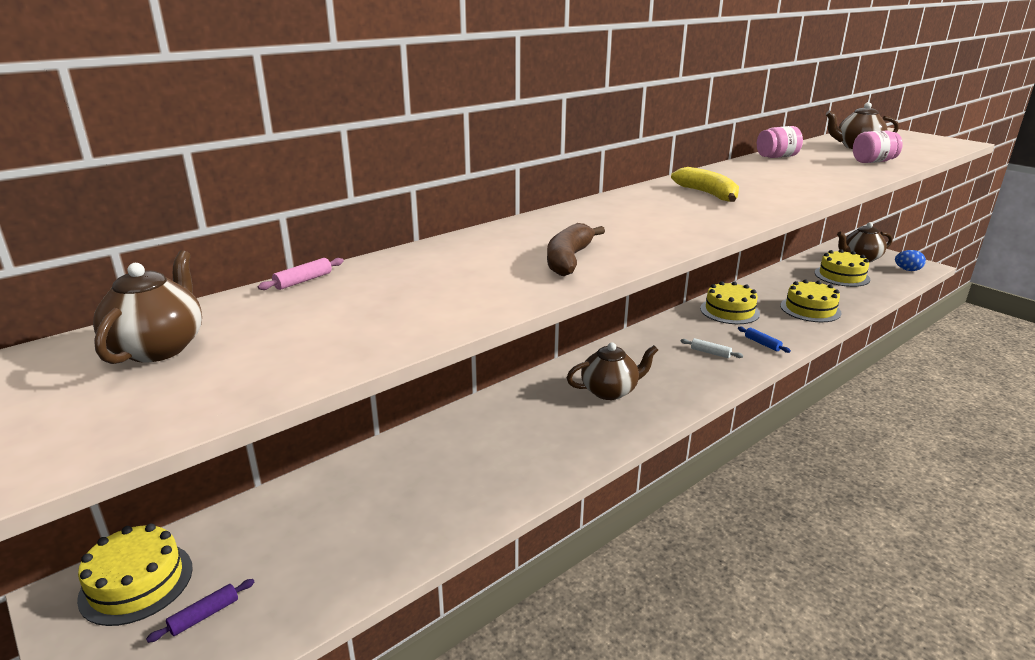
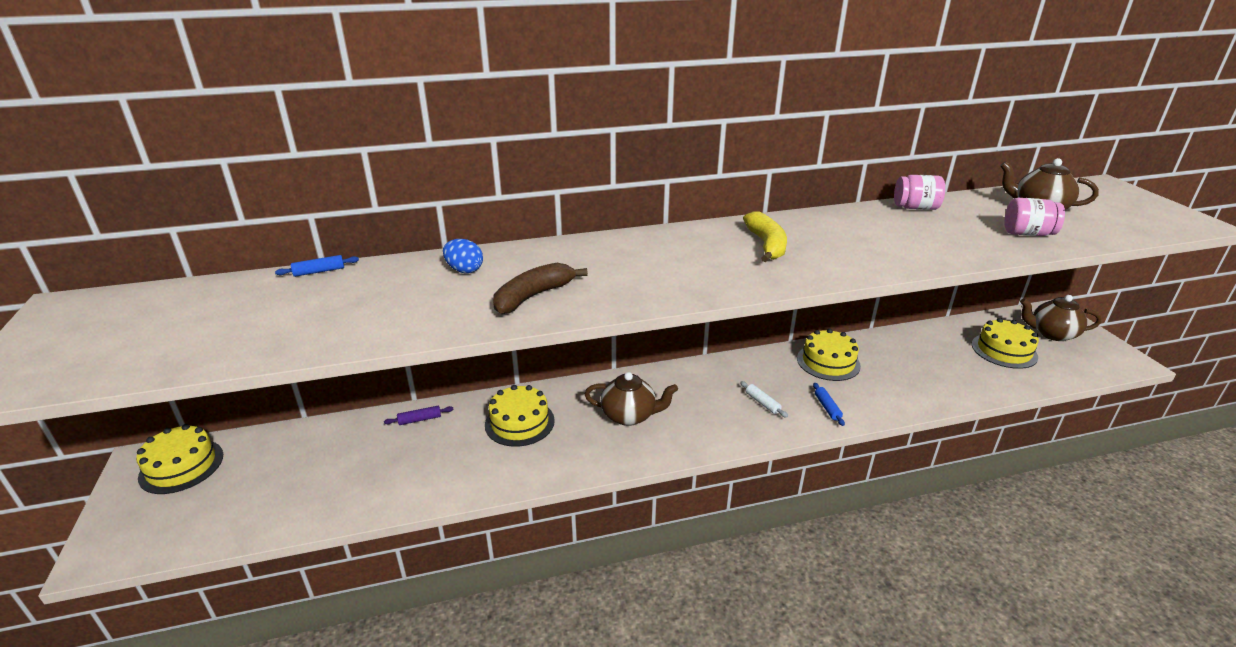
camera: 25 degrees right, 5 degrees up
(159, 347) = (170, 310): brown teapot -> none
(204, 615) = (197, 505): purple rolling pin -> purple rolling pin (420, 419)
(303, 281) = (319, 271): pink rolling pin -> blue rolling pin
(810, 309) = (922, 382): yellow cake -> yellow cake (519, 422)
(907, 270) = (1101, 362): blue egg -> blue egg (464, 270)

